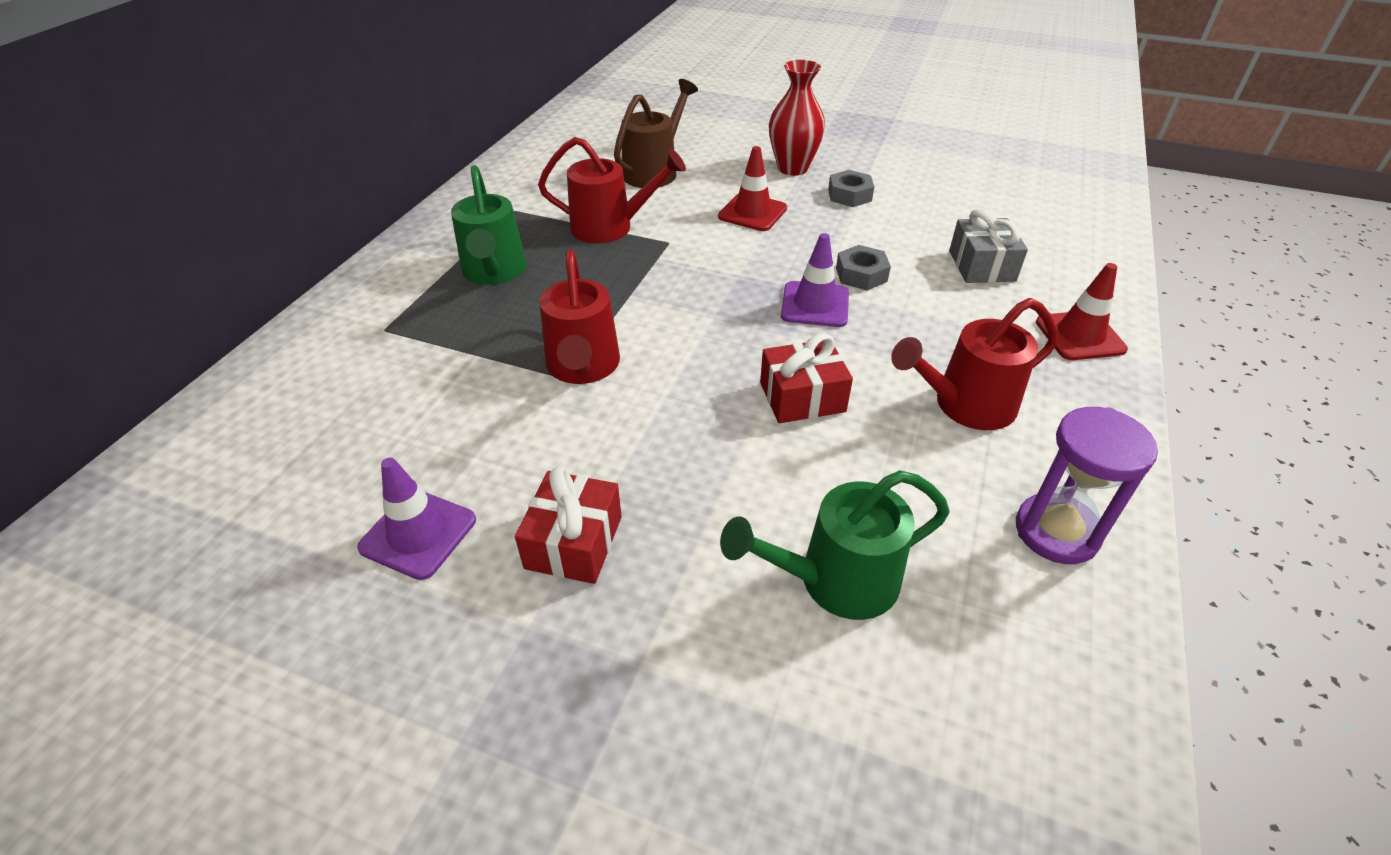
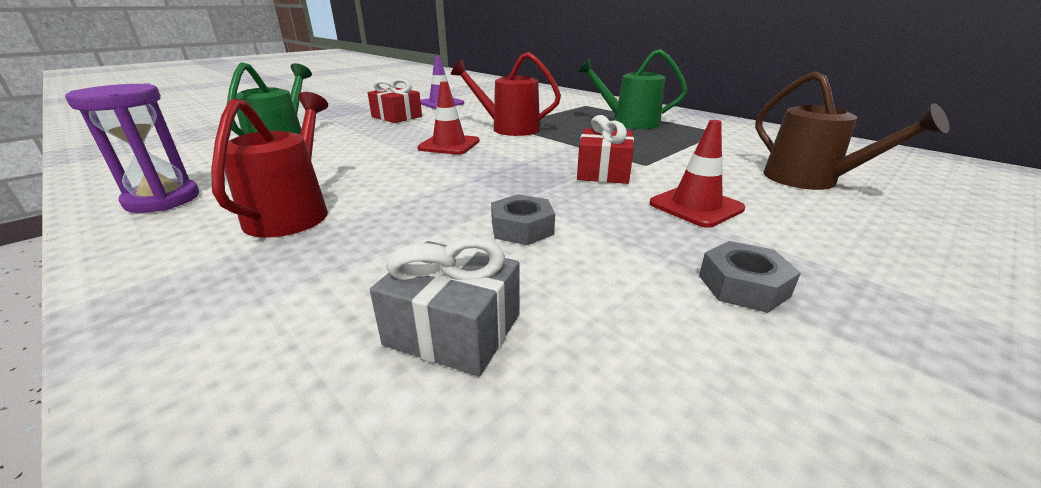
camera: 115 degrees right, 15 degrees down
(611, 227) = (681, 152): red watering can -> none
(792, 168) = (848, 264): red vase -> none
(802, 397) = (402, 166): red gift -> red gift (603, 172)
(815, 305) = (496, 194): purple traffic cone -> none
(1080, 336) = (217, 336): red traffic cone -> red traffic cone (449, 145)

